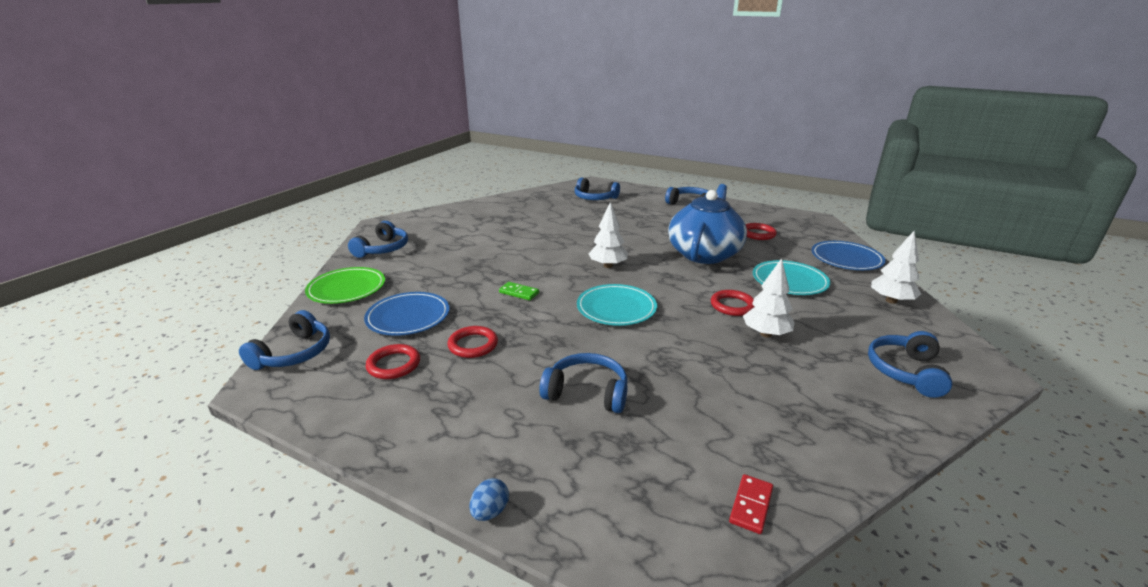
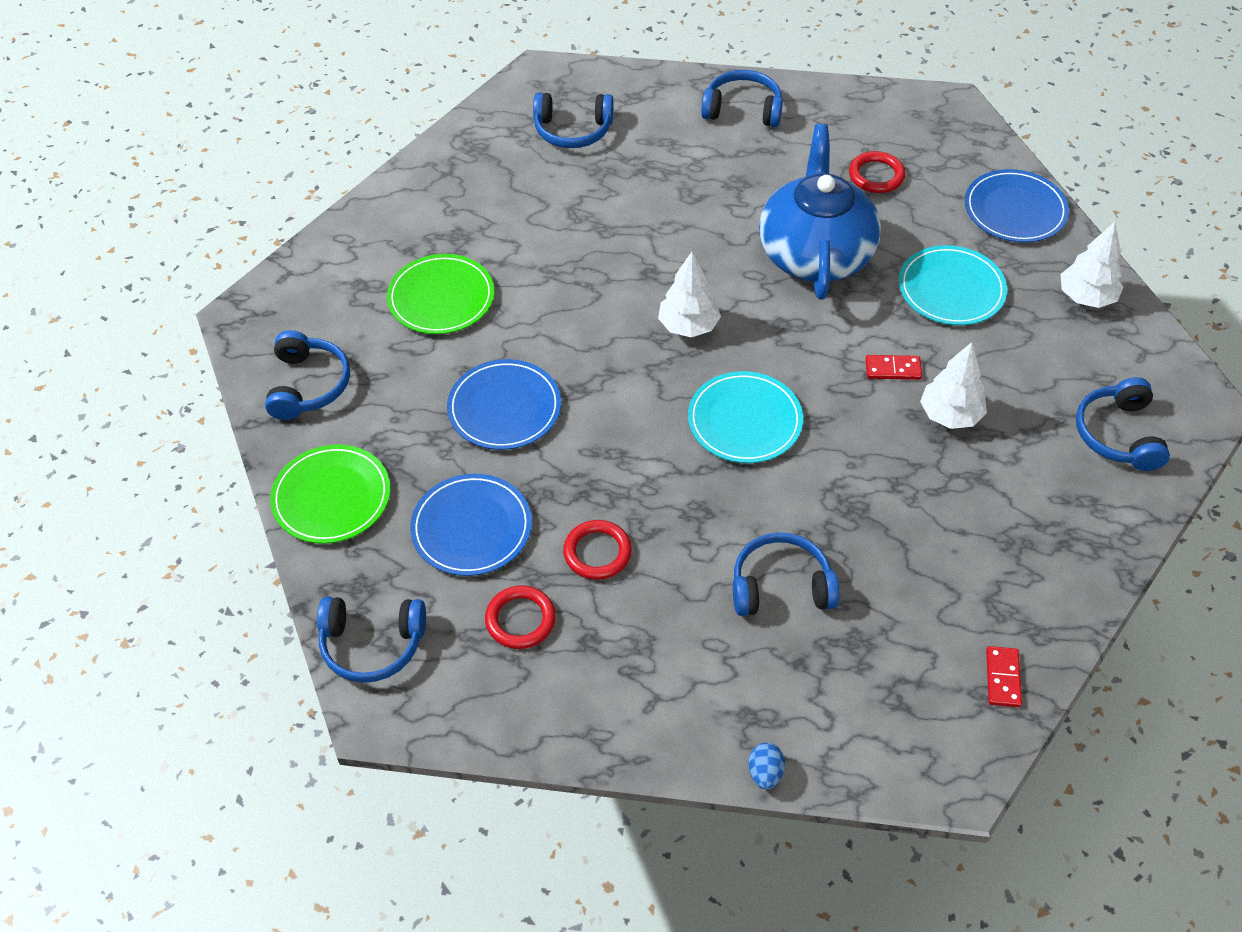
camera: 20 degrees left, 25 degrees up
(294, 353) = (372, 644): blue headphones -> blue headphones turned 90 degrees clockwise
(475, 275) = (504, 408): none -> blue plate
(480, 234) = (441, 298): none -> green plate
(519, 293) = (594, 429): green domino -> none
(732, 306) = (893, 369): red ring -> red domino

